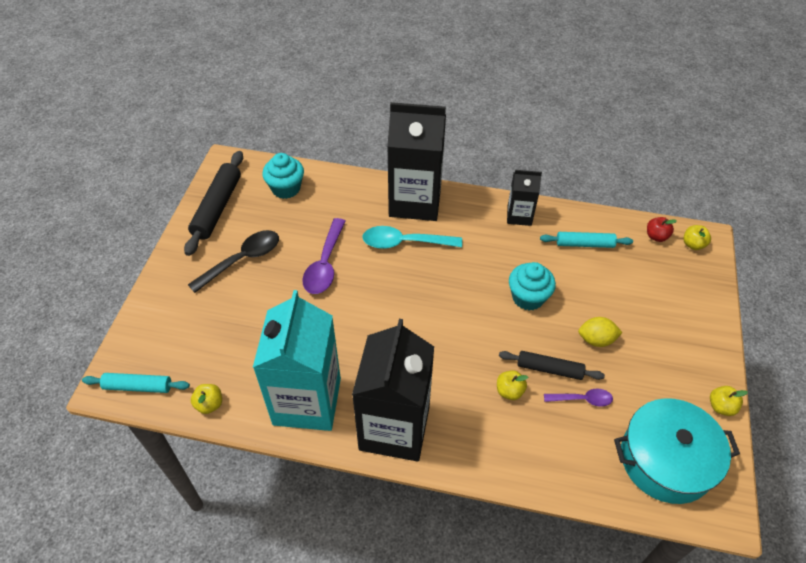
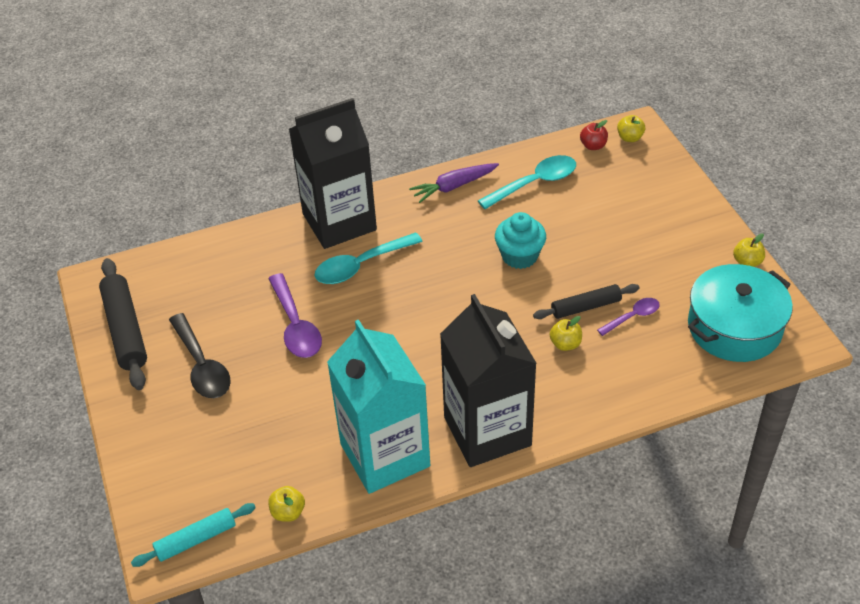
camera: 30 degrees left, 5 degrees down
(242, 260) = (202, 366): black spoon -> black spoon turned 135 degrees clockwise
(286, 188) = (188, 274): turquoise cupcake -> none
(519, 216) = (454, 186): black carton -> purple carrot
(584, 244) = (535, 183): turquoise rolling pin -> turquoise spoon
(596, 340) = (607, 261): yellow lemon -> none

